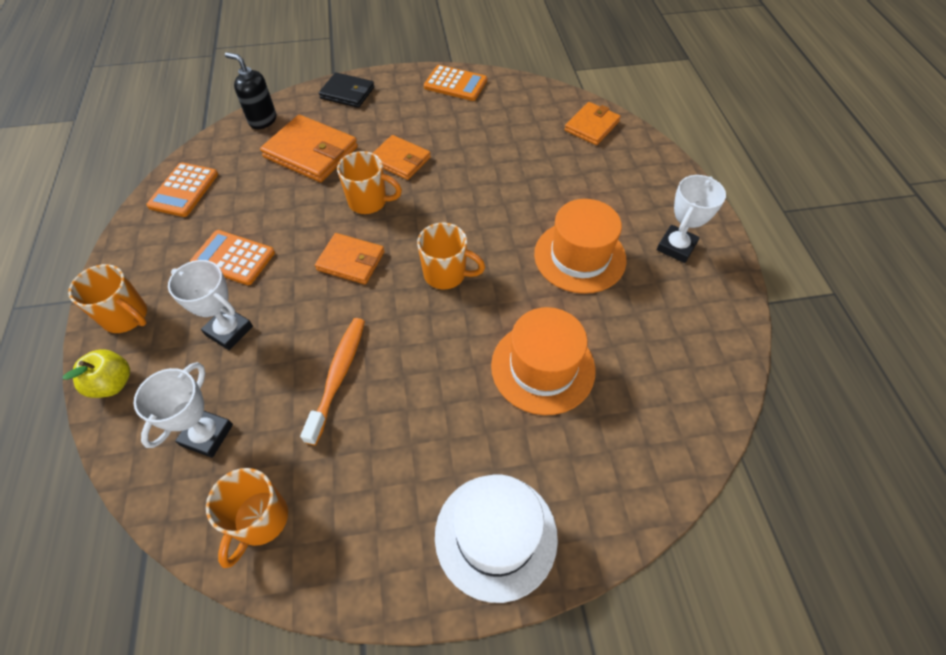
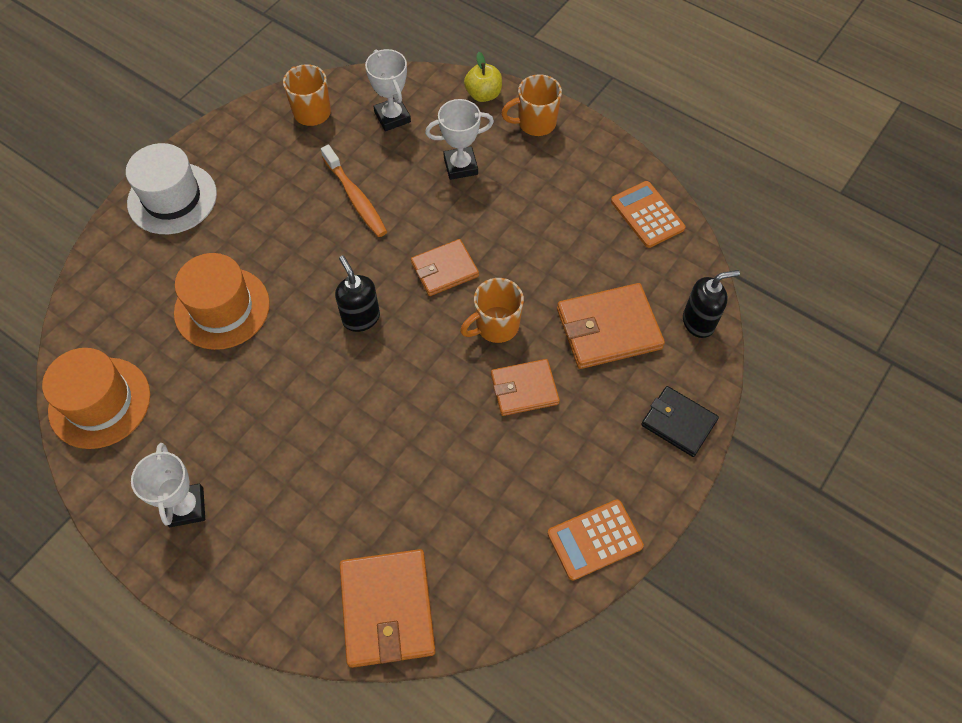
camera: 135 degrees right, 5 degrees up
(233, 258) = (529, 204): orange calculator -> none
(347, 93) = (678, 422): black wallet -> black wallet turned 60 degrees clockwise
(446, 274) = (361, 318): orange mug -> black soap dispenser
(579, 256) = (267, 423): orange hat -> orange hat (100, 402)
(592, 126) = (387, 609): orange wallet -> orange wallet, size x1.55

